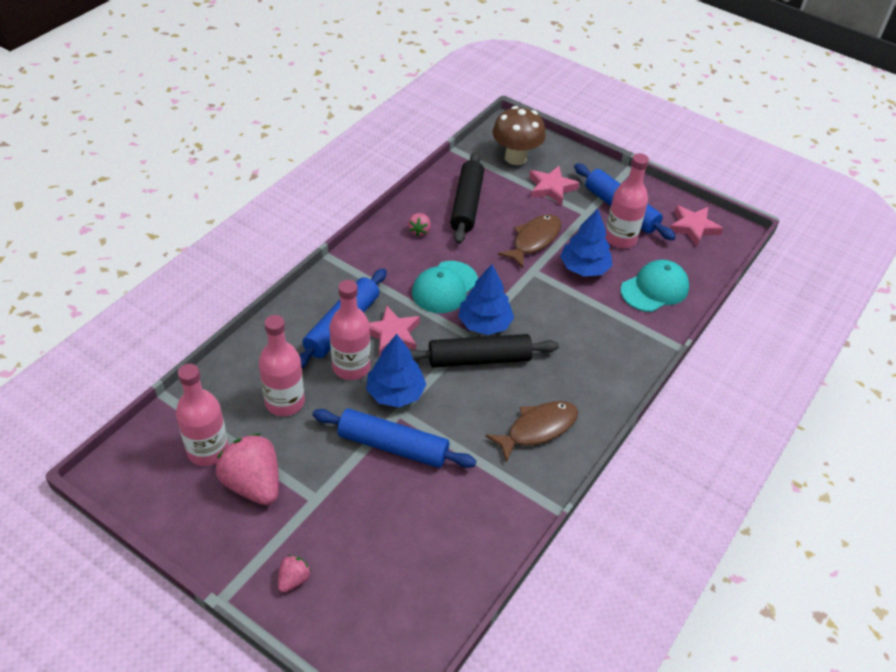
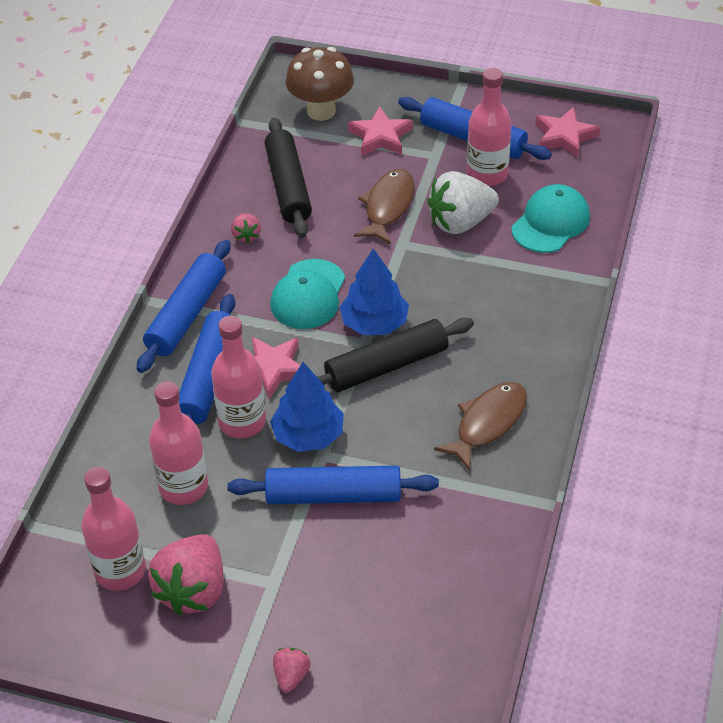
camera: 15 degrees left, 0 degrees up
(253, 484) = (193, 590): pink strawberry -> pink strawberry turned 105 degrees counterclockwise
(349, 275) = (187, 315): none -> blue rolling pin
(584, 268) = (460, 222): blue tree -> white strawberry

